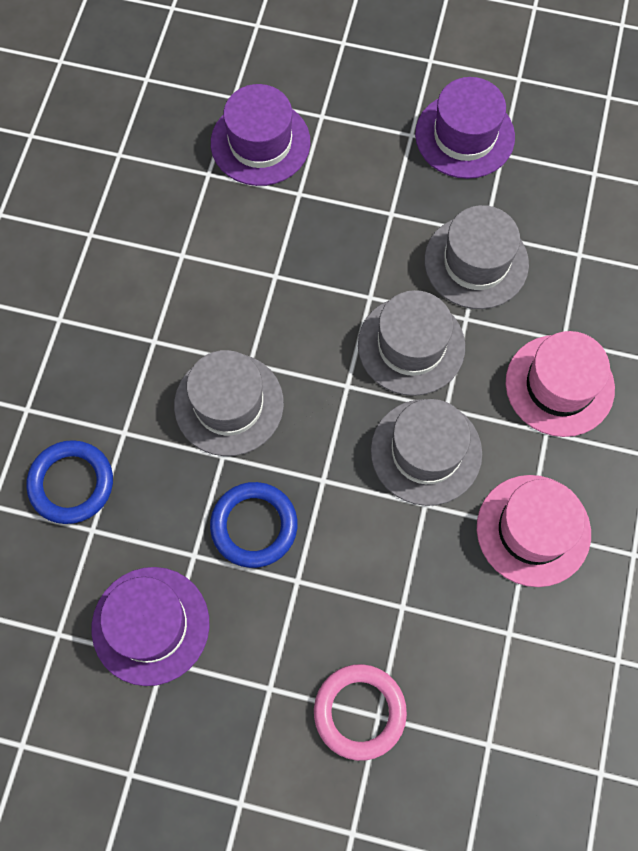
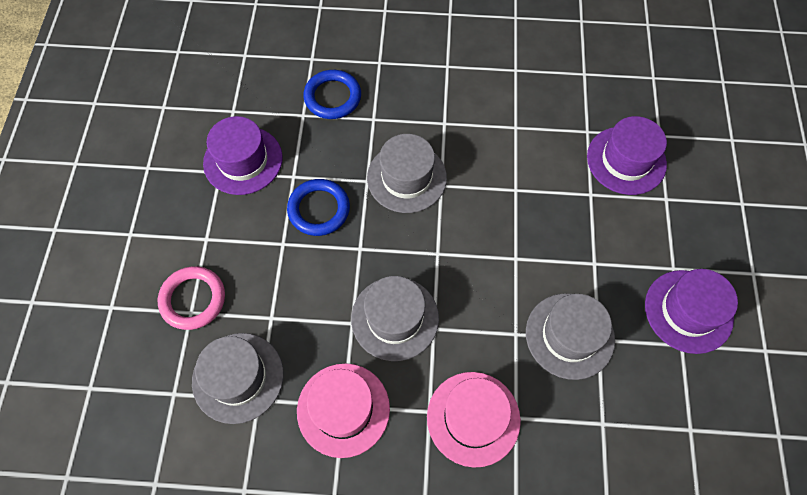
camera: 80 degrees right, 5 degrees down
(411, 345) = (481, 295): grey hat -> grey hat (238, 377)

